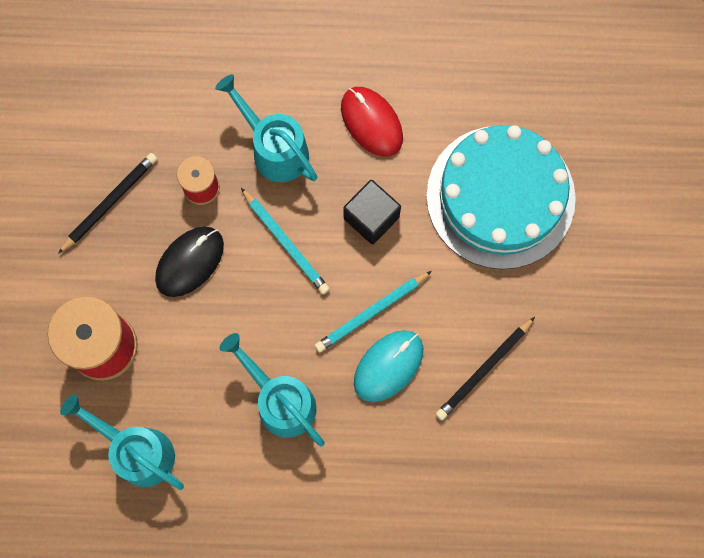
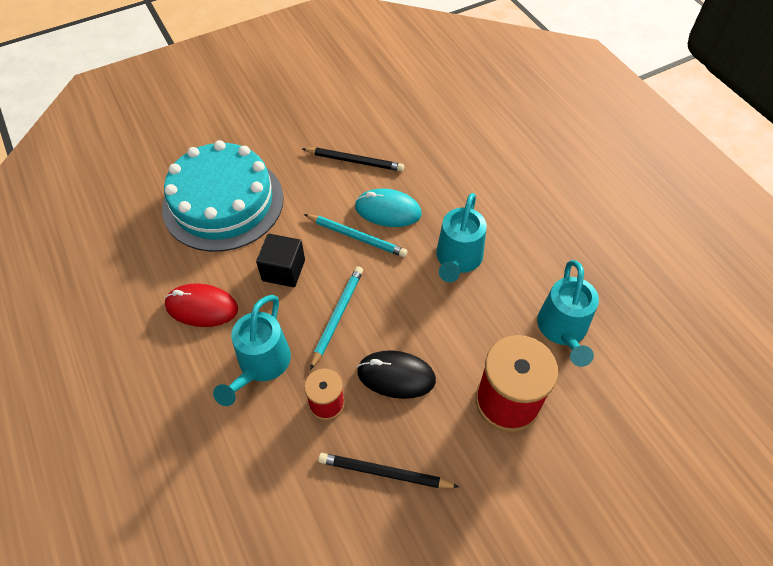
camera: 120 degrees left, 20 degrees down
(371, 122) = (202, 307): red mouse -> red mouse turned 75 degrees clockwise

